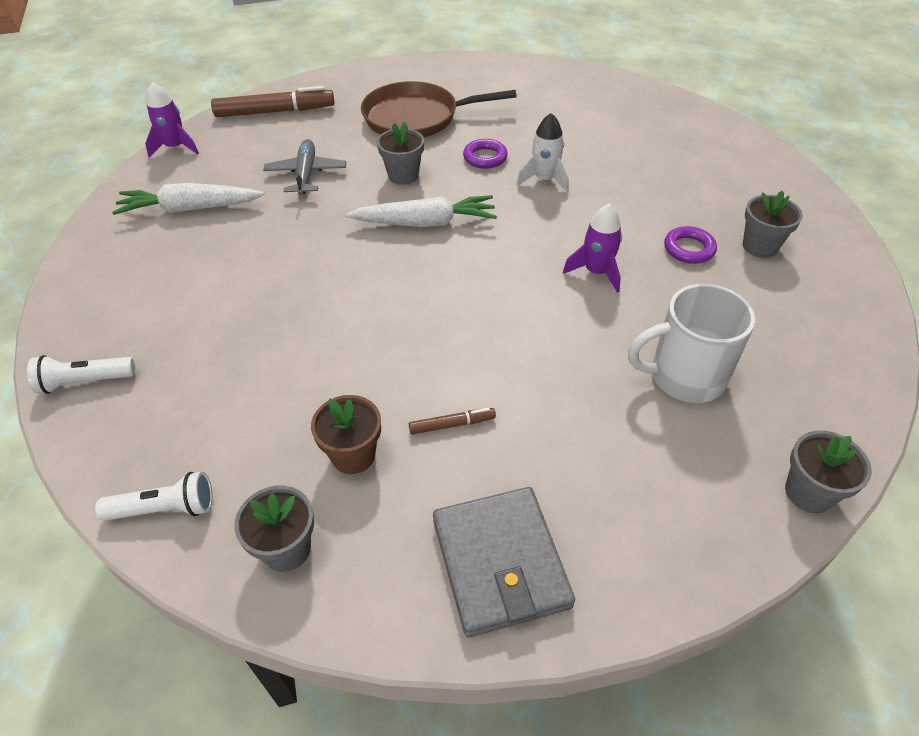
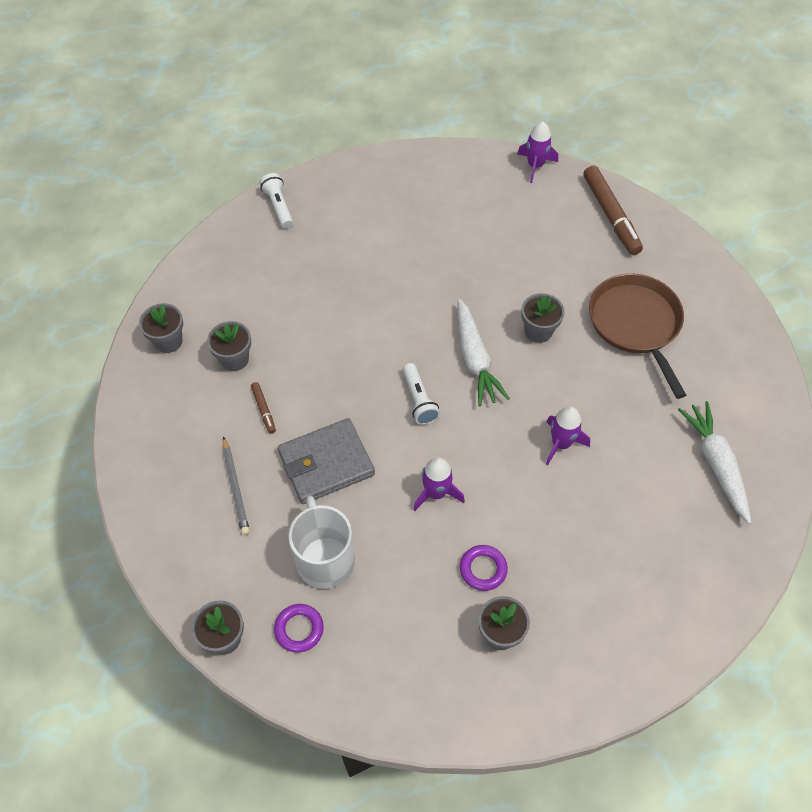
camera: 80 degrees right, 10 degrees up
(165, 509) = (191, 277): white flashlight -> white flashlight (419, 400)
(190, 209) = (457, 201): white carrot -> white carrot (716, 464)
(306, 174) = (521, 262): grey plane -> none
(353, 455) = (234, 359): brown flower pot -> grey flower pot
(485, 157) = (584, 390): purple ring -> purple ring (299, 629)
(500, 563) = (163, 449): grey wallet -> grey wallet (326, 463)
(544, 180) = (561, 443): white rocket -> purple rocket
(577, 466) = (235, 488): none -> grey pencil

